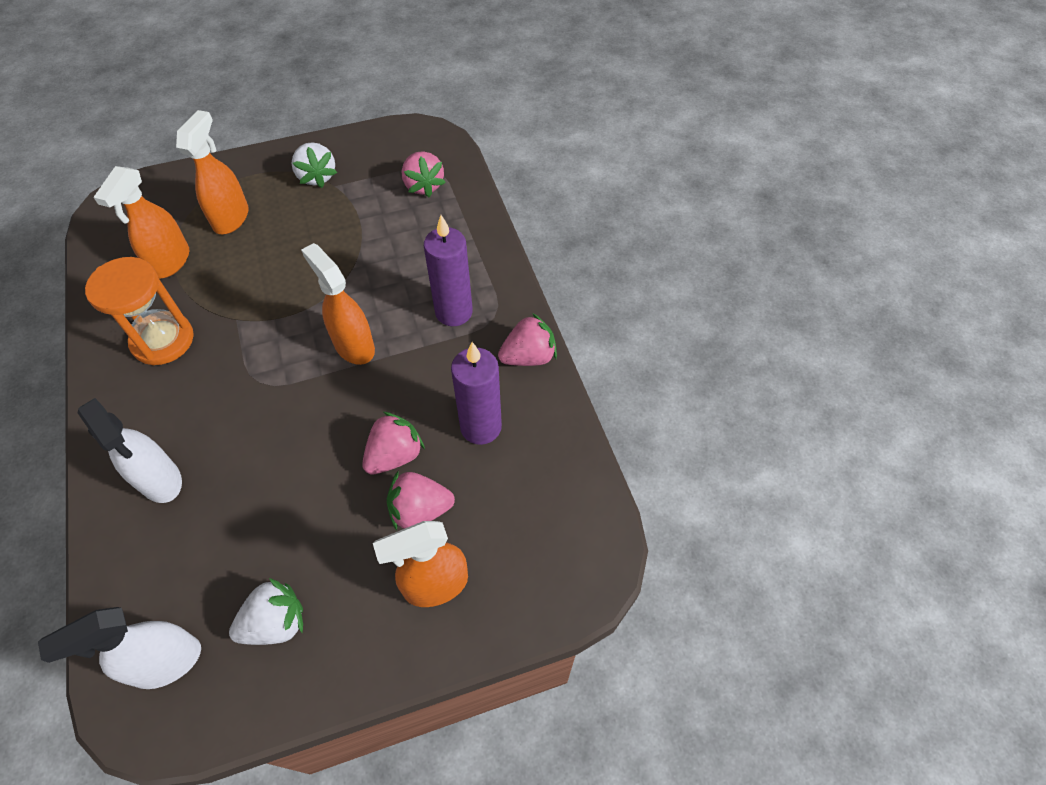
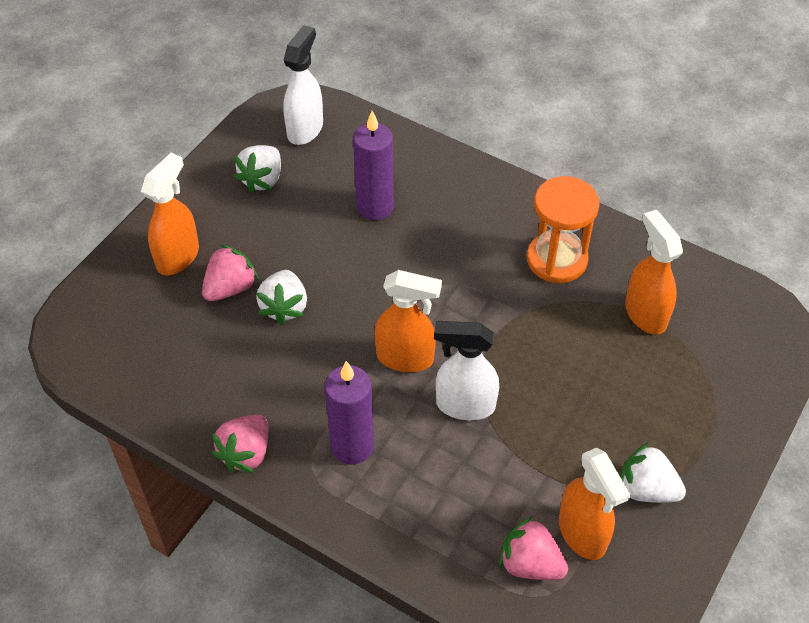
camera: 140 degrees right, 5 degrees down
(160, 480) = (429, 190): white spray bottle -> white spray bottle (464, 405)
(231, 218) = (657, 386): orange spray bottle -> orange spray bottle (582, 534)
(395, 455) = (284, 307): pink strawberry -> white strawberry
(481, 427) = (236, 369): purple candle -> purple candle (375, 207)

